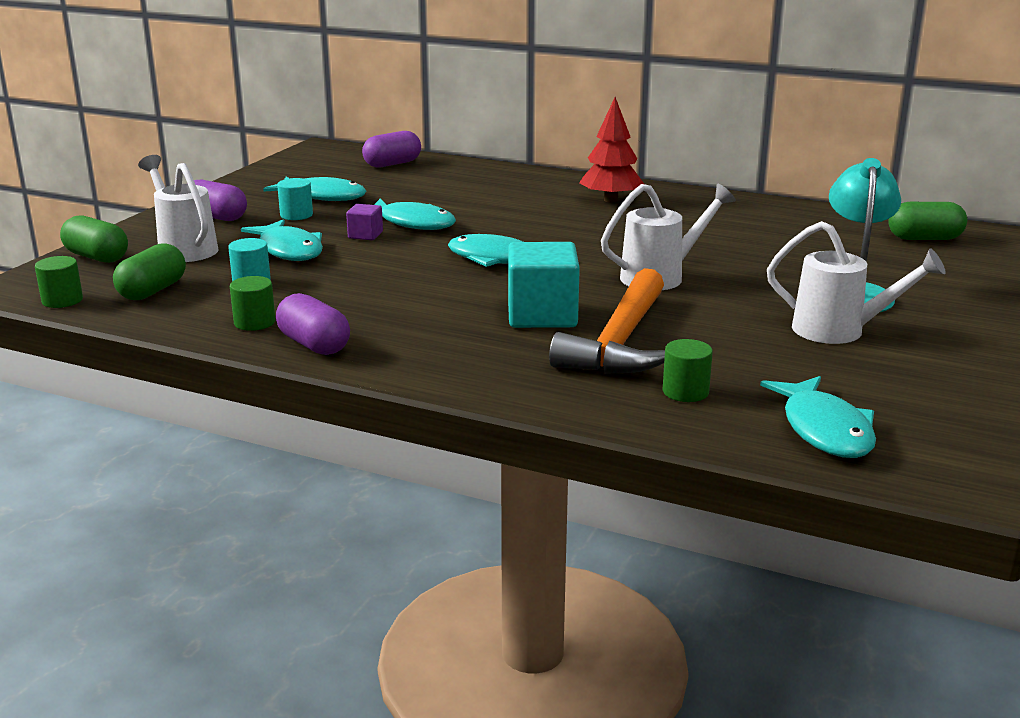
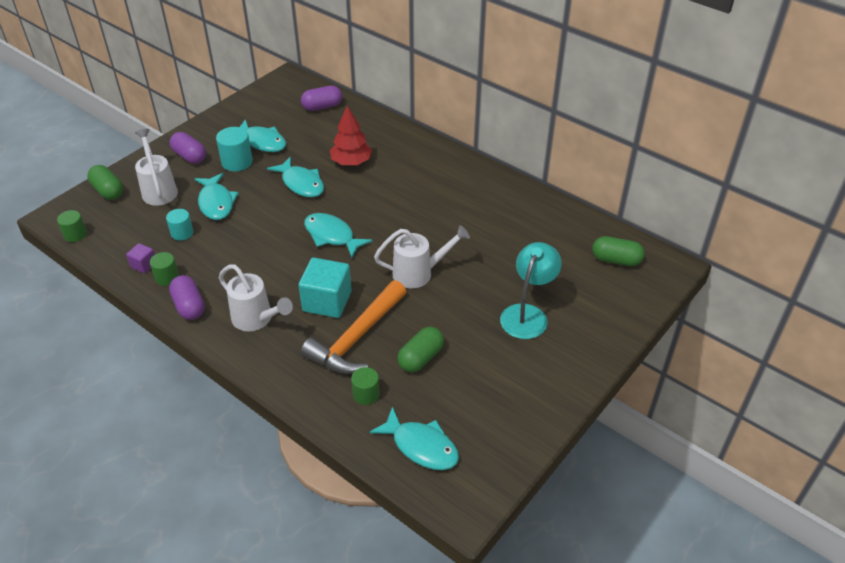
camera: 15 degrees right, 20 degrees up
(152, 291) = (125, 233): green capsule -> green capsule (420, 358)
(296, 215) = (237, 162): turquoise cylinder -> turquoise cylinder, size x1.52
(365, 235) = (267, 193): purple cube -> purple cube (144, 265)
(611, 200) = (438, 176): red tree -> red tree (351, 162)
(824, 430) = (421, 446): turquoise fish -> turquoise fish turned 60 degrees counterclockwise
(838, 331) = (491, 353): white watering can -> white watering can (256, 319)

